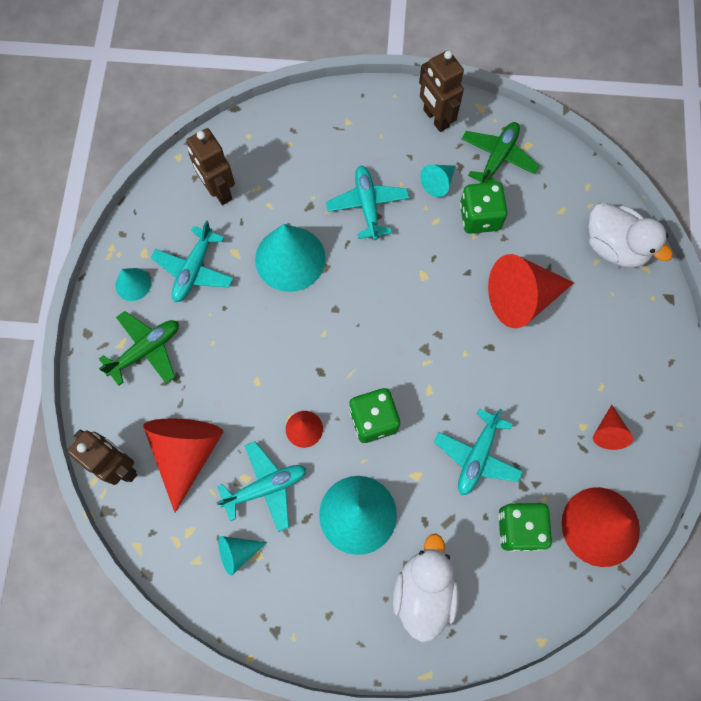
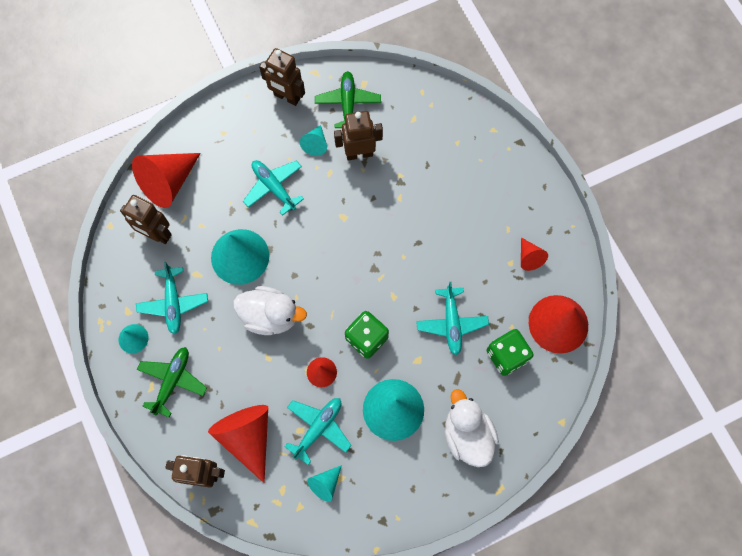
camera: 30 degrees left, 0 degrees up
(479, 217) = (359, 153): green dice -> brown robot
(521, 298) = (420, 196): red cone -> red cone (168, 183)
(614, 247) = (464, 126): white duck -> white duck (270, 316)

